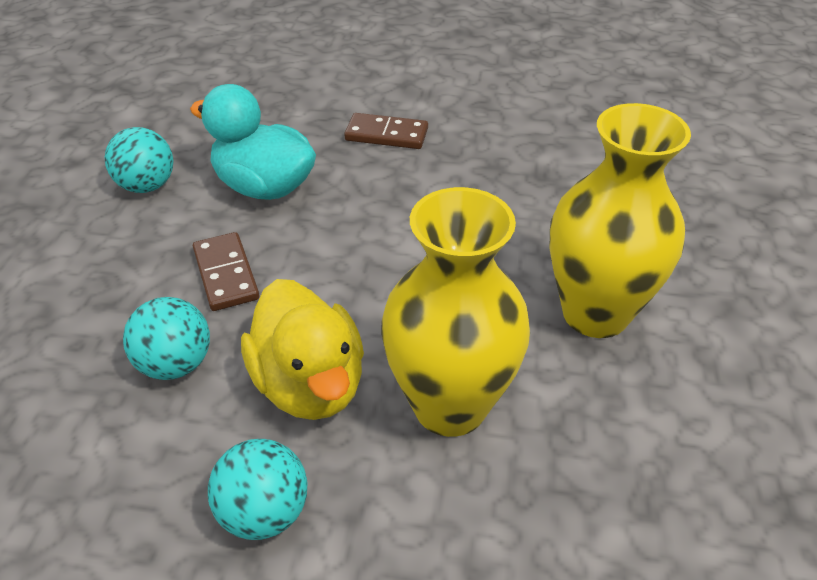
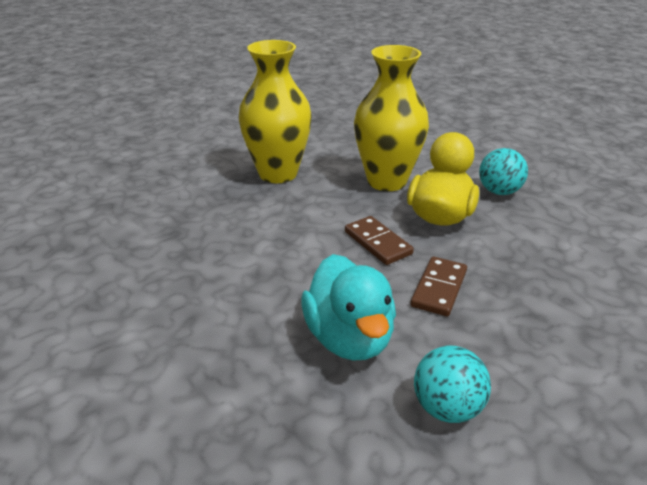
camera: 135 degrees left, 10 degrees down
(176, 364) = (506, 258): turquoise ball -> none
(386, 135) = (201, 324): brown domino -> brown domino (378, 243)

